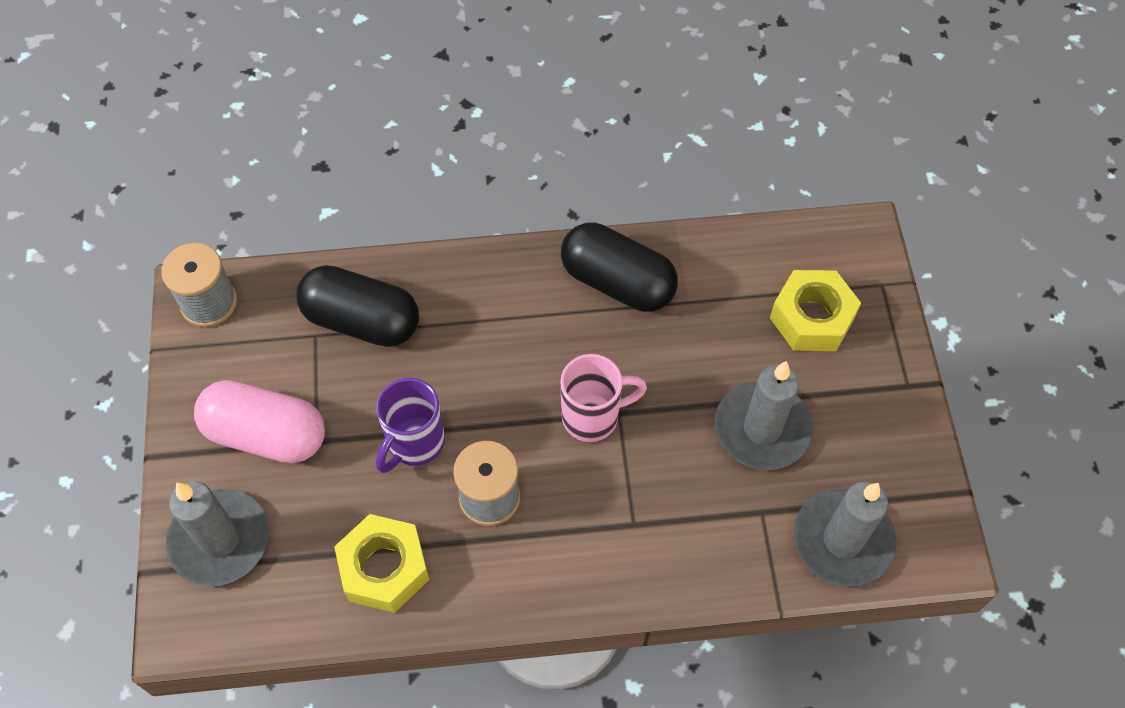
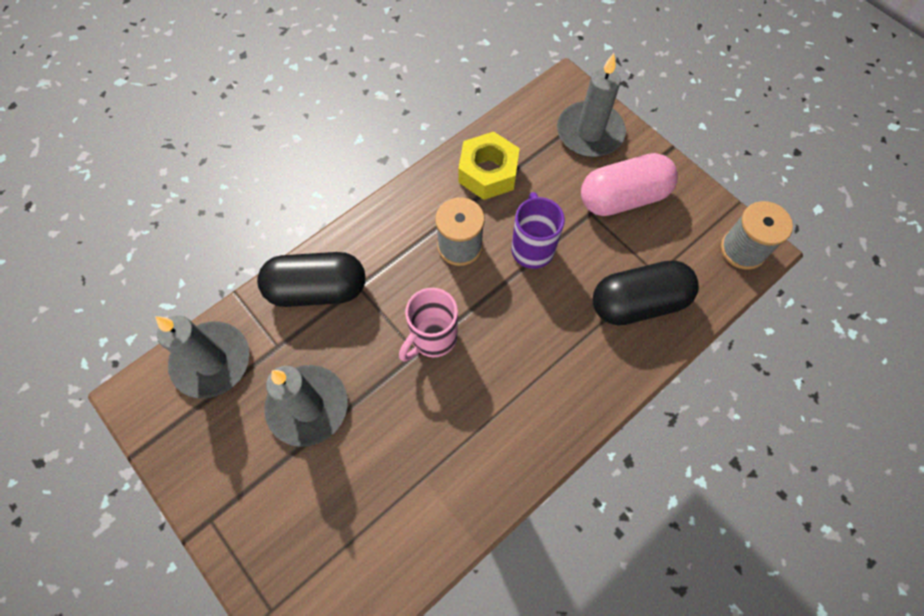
camera: 145 degrees right, 5 degrees up
(617, 282) = (488, 456): black capsule -> black capsule (317, 290)
(812, 318) = (316, 531): yellow nut -> none

